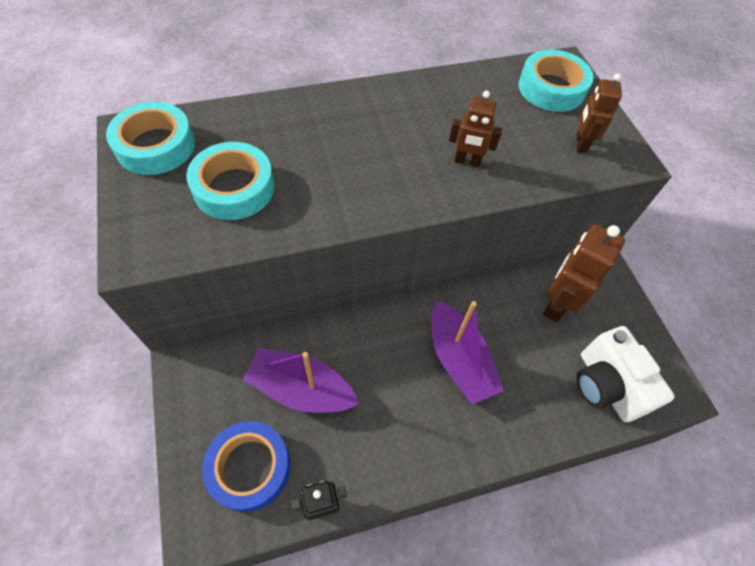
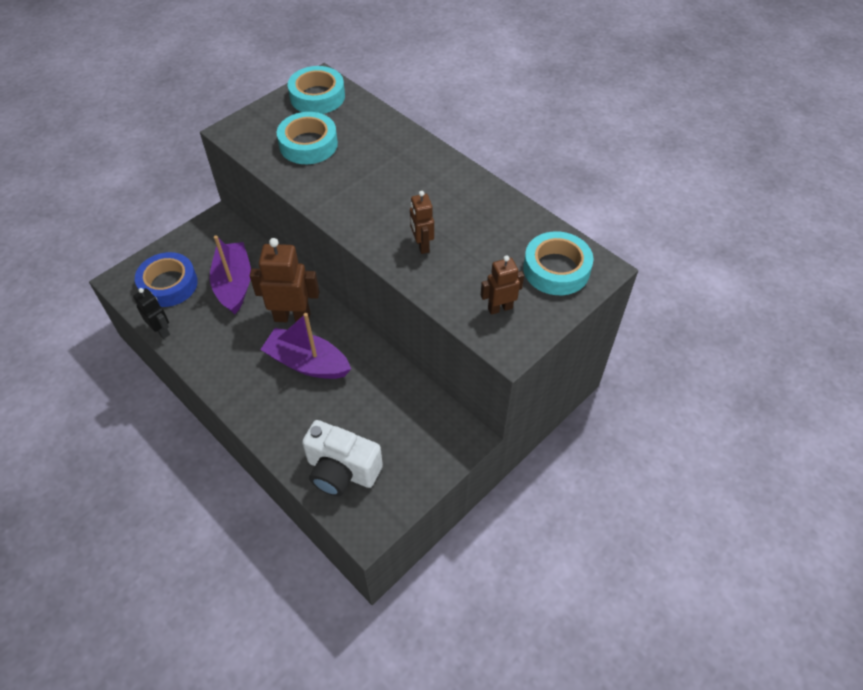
camera: 65 degrees right, 5 degrees down
(458, 360) = (307, 363): purple boat -> purple boat turned 75 degrees clockwise
(556, 303) = (402, 411): brown robot -> brown robot (292, 317)
(605, 385) = (342, 471): white camera -> white camera turned 105 degrees counterclockwise

